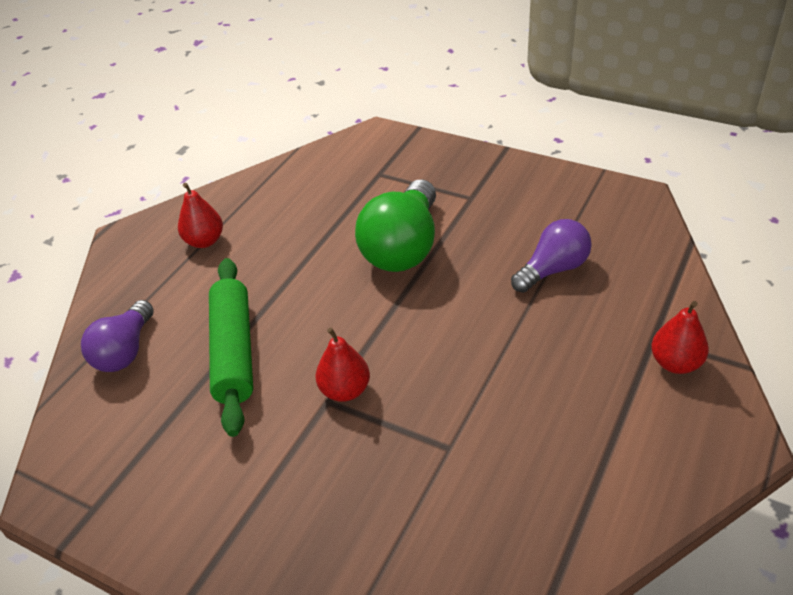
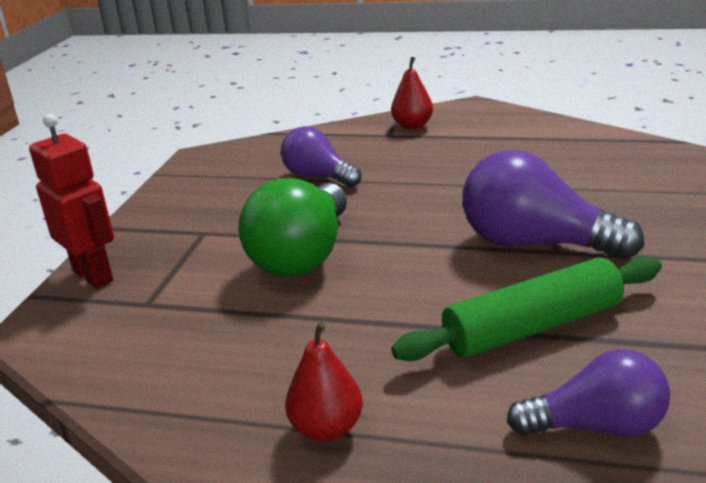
camera: 105 degrees left, 15 degrees down
(345, 390) = (536, 244): red pear -> purple light bulb
(403, 247) = (303, 255): green light bulb -> green light bulb turned 105 degrees clockwise
(430, 149) = (93, 275): none -> red robot

